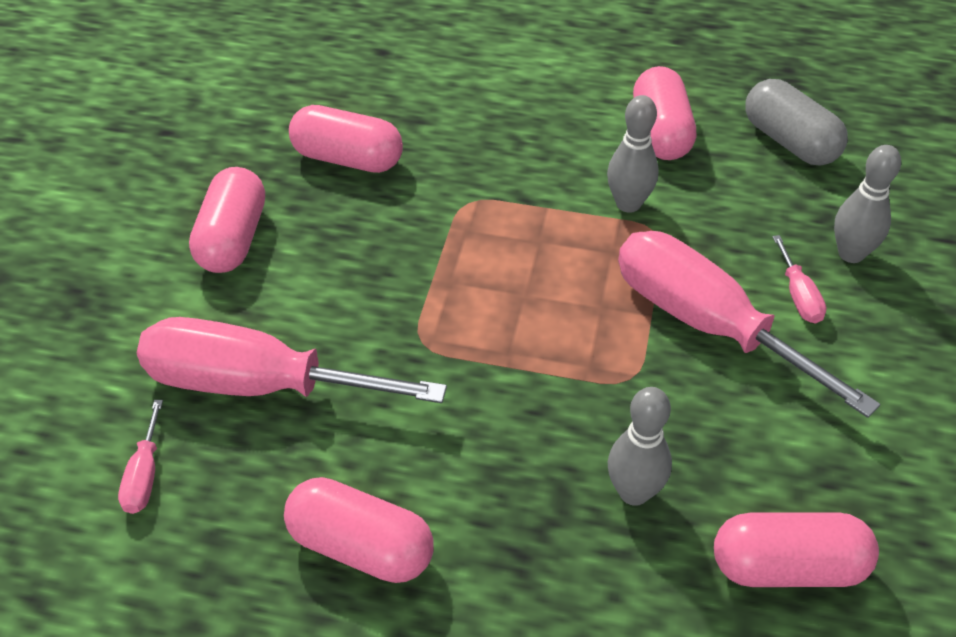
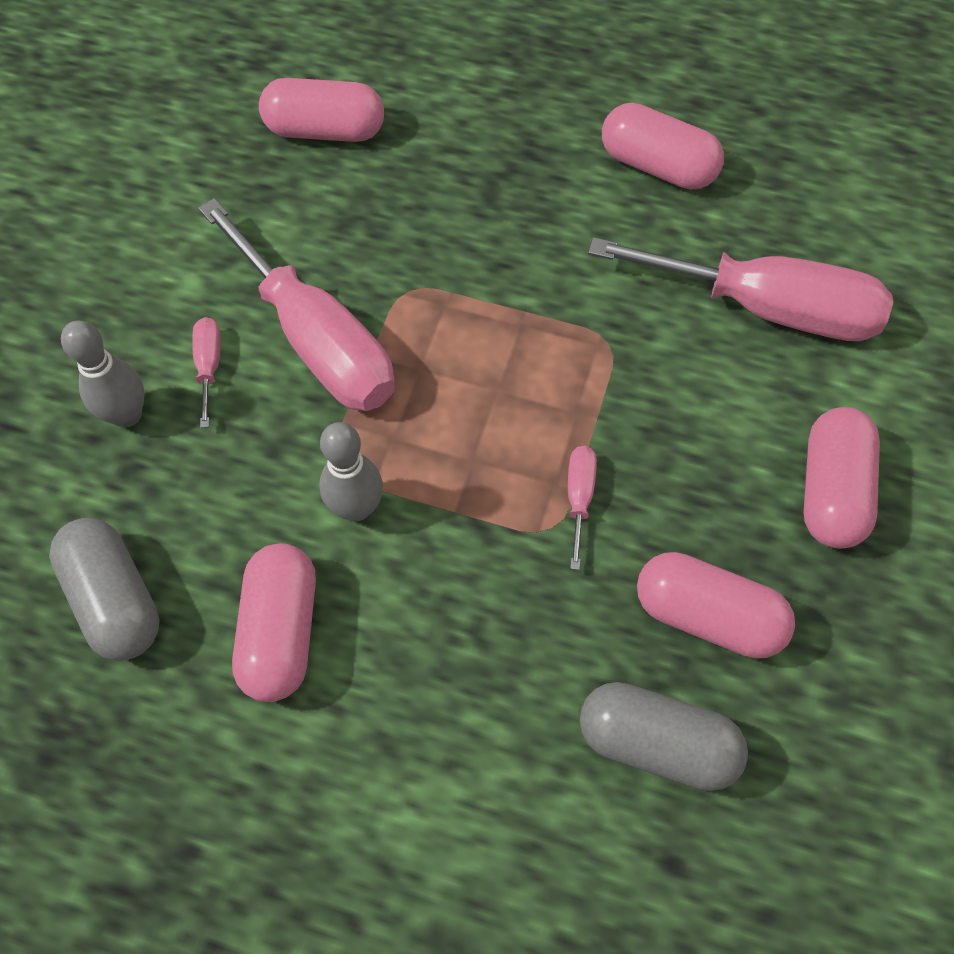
camera: 175 degrees left, 15 degrees up
(144, 475) = (849, 233): pink screwdriver -> pink screwdriver (579, 498)
(389, 97) = (656, 743): none -> grey capsule
(634, 492) = (430, 191): grey bowling pin -> none

